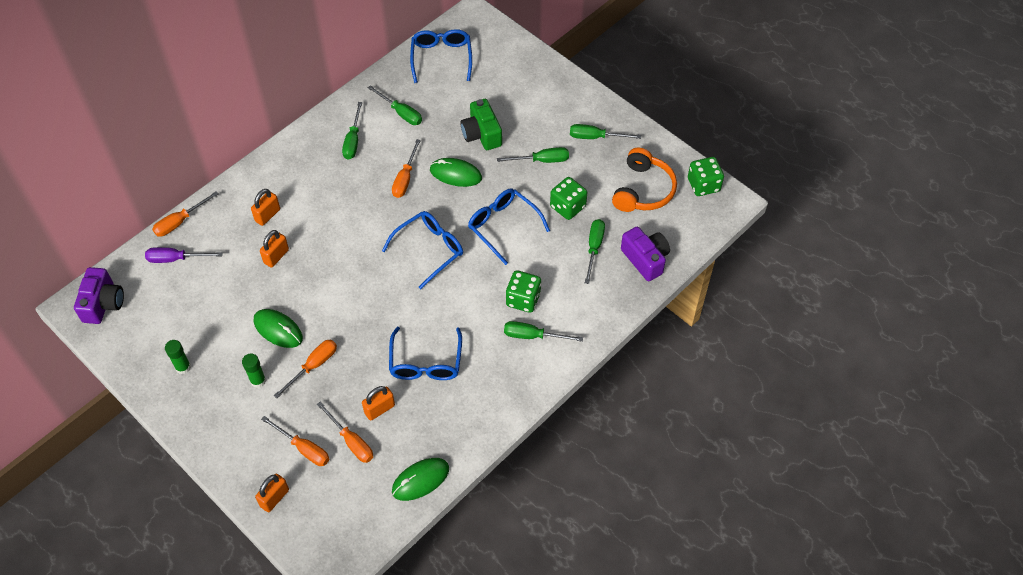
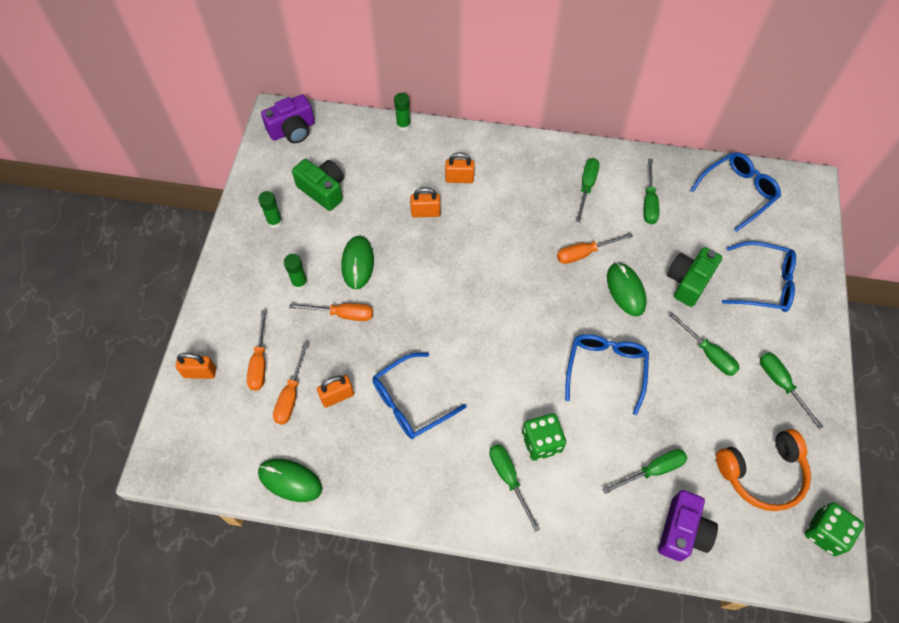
camera: 55 degrees right, 5 degrees up
(176, 259) = (368, 147): purple screwdriver -> none
(180, 222) = (403, 125): orange screwdriver -> green glue stick
(186, 315) = (323, 190): none -> green camera
(353, 140) = (586, 187): green screwdriver -> green screwdriver turned 135 degrees clockwise
(379, 409) = (337, 396): orange padlock -> orange padlock turned 45 degrees counterclockwise
(429, 250) = (528, 324): blue glasses -> blue glasses (764, 283)
(567, 207) = (678, 413): green dice -> none

